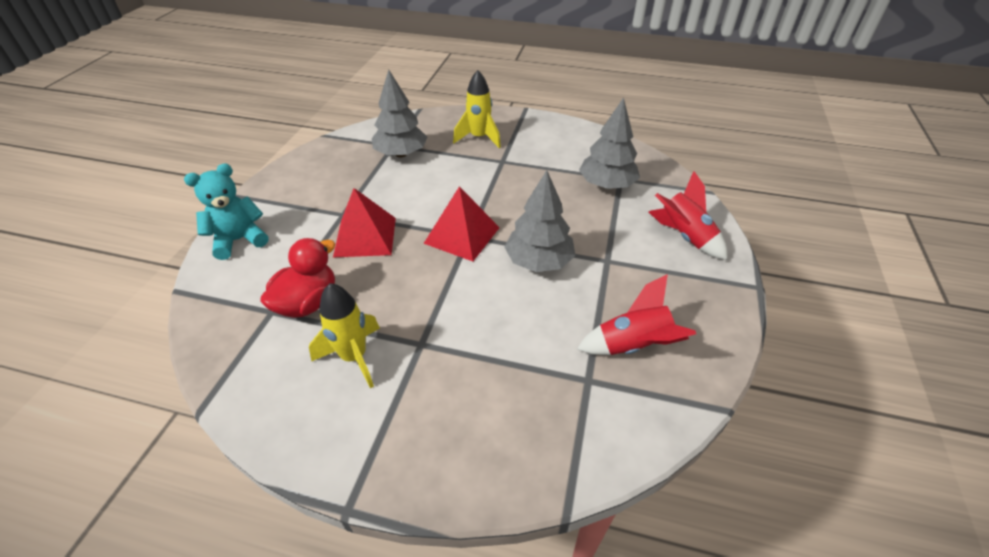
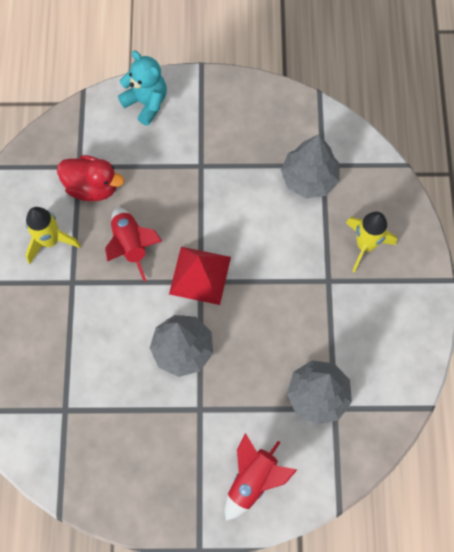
camera: 75 degrees right, 25 degrees up
(365, 237) = (176, 196): red pyramid -> none
(633, 346) = (104, 440): red rocket -> red rocket (131, 245)

